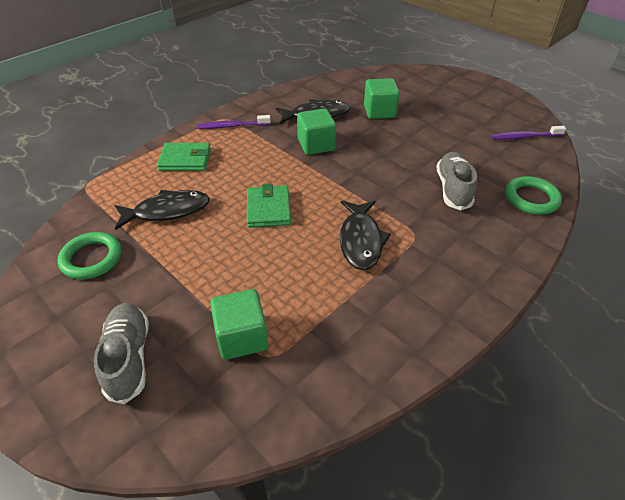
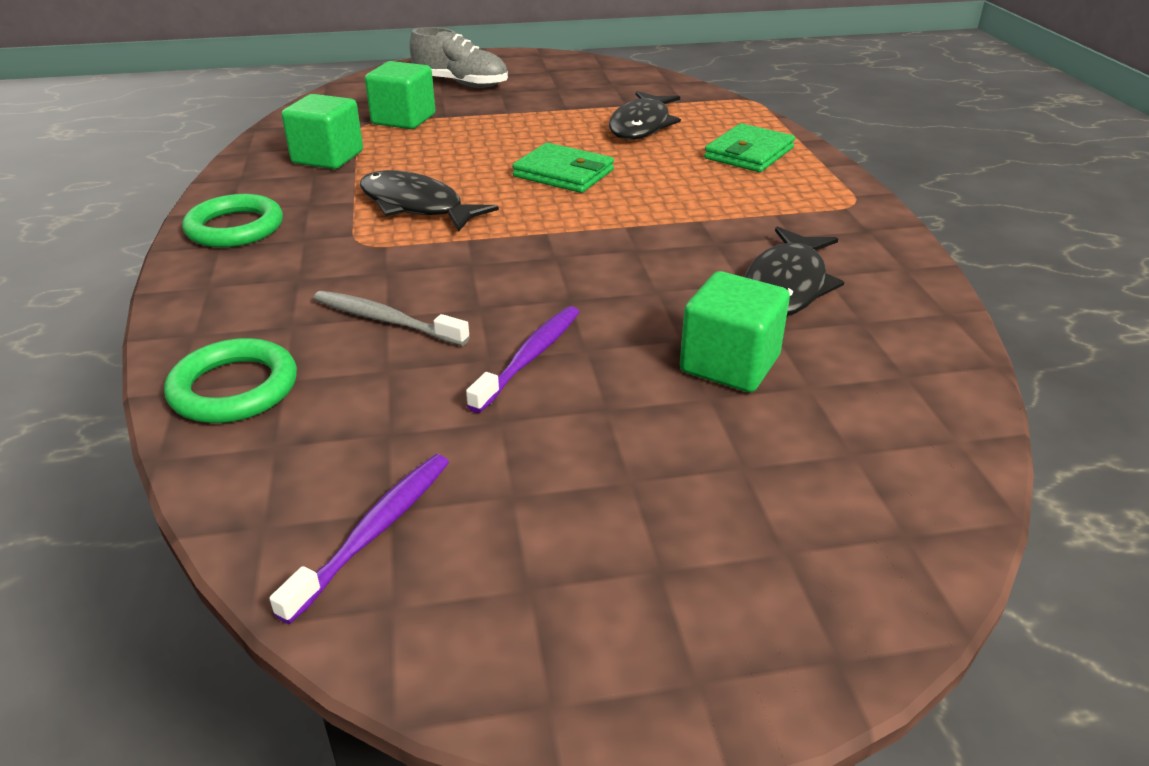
camera: 125 degrees right, 10 degrees down
(92, 258) = (609, 87): green ring -> green ring (235, 228)
(232, 126) = (818, 202): purple toothbrush -> purple toothbrush (529, 358)
(316, 145) = (677, 250): green cube -> green cube (328, 157)
(453, 189) = (386, 320): grey shoe -> grey toothbrush

